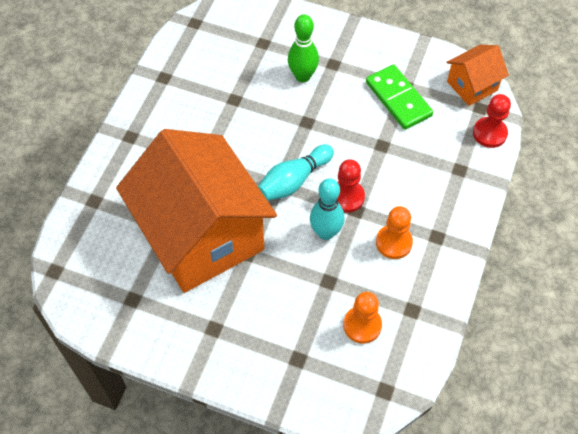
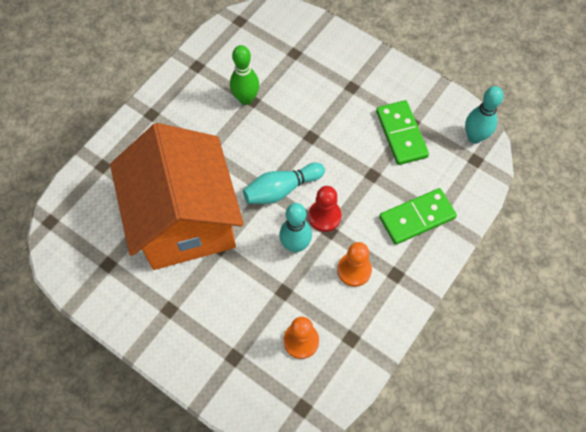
camera: 15 degrees right, 5 degrees up
(302, 76) = (320, 92): green bowling pin -> green bowling pin (246, 99)
(440, 176) = (417, 217): none -> green domino
(472, 86) = (474, 137): orange house -> turquoise bowling pin
(489, 133) = (476, 187): red pawn -> none

